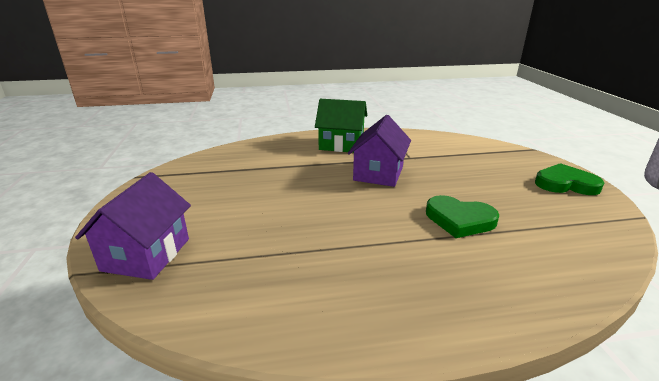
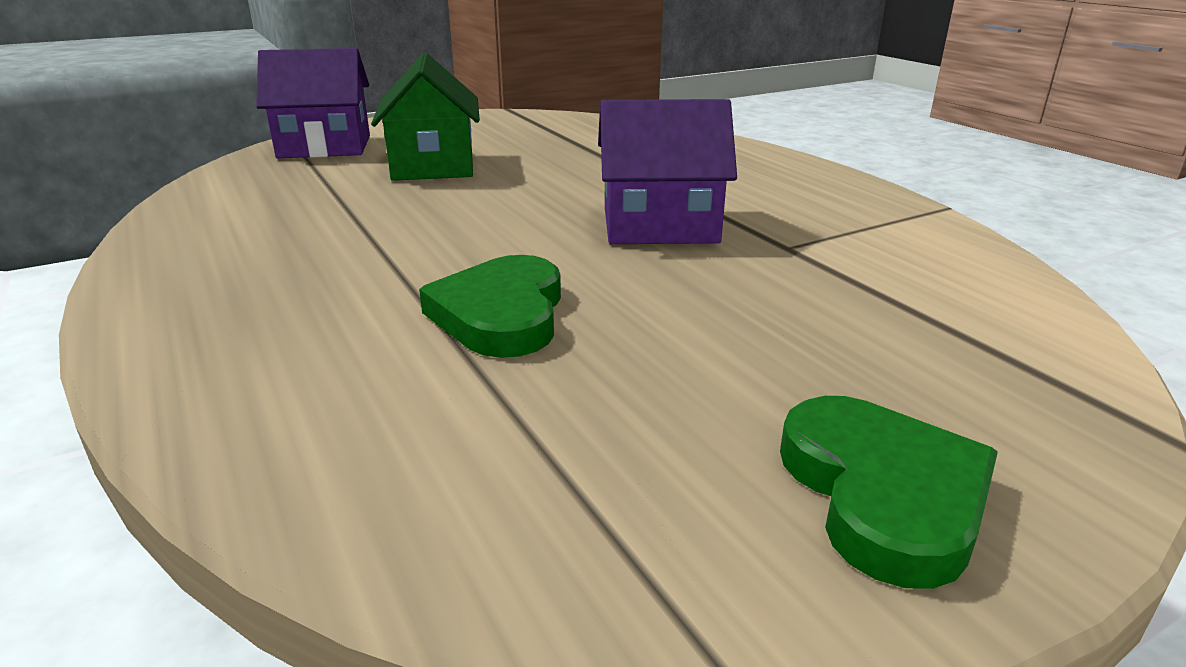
camera: 70 degrees right, 0 degrees up
(341, 144) = (769, 183): green house -> green house (433, 166)

